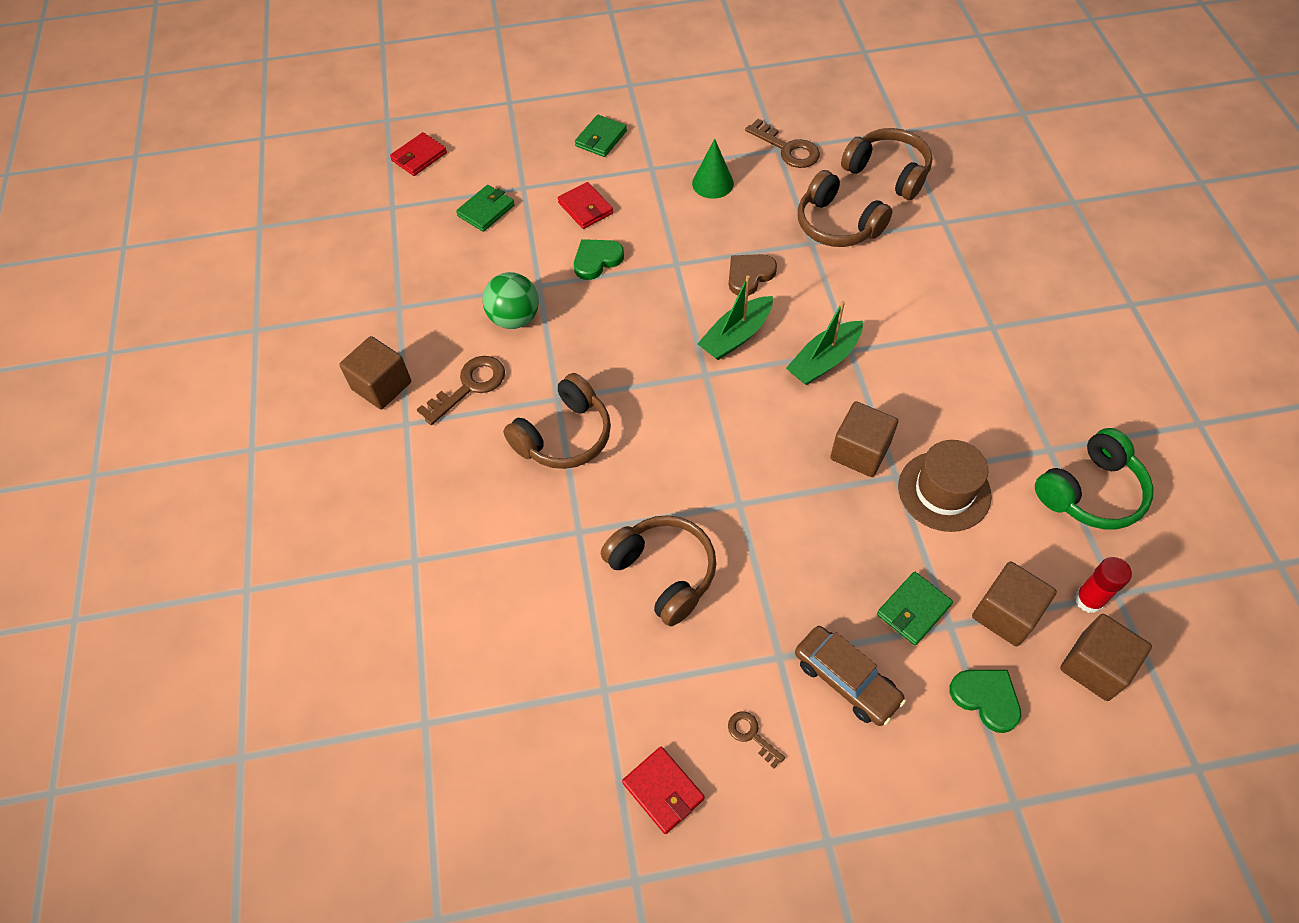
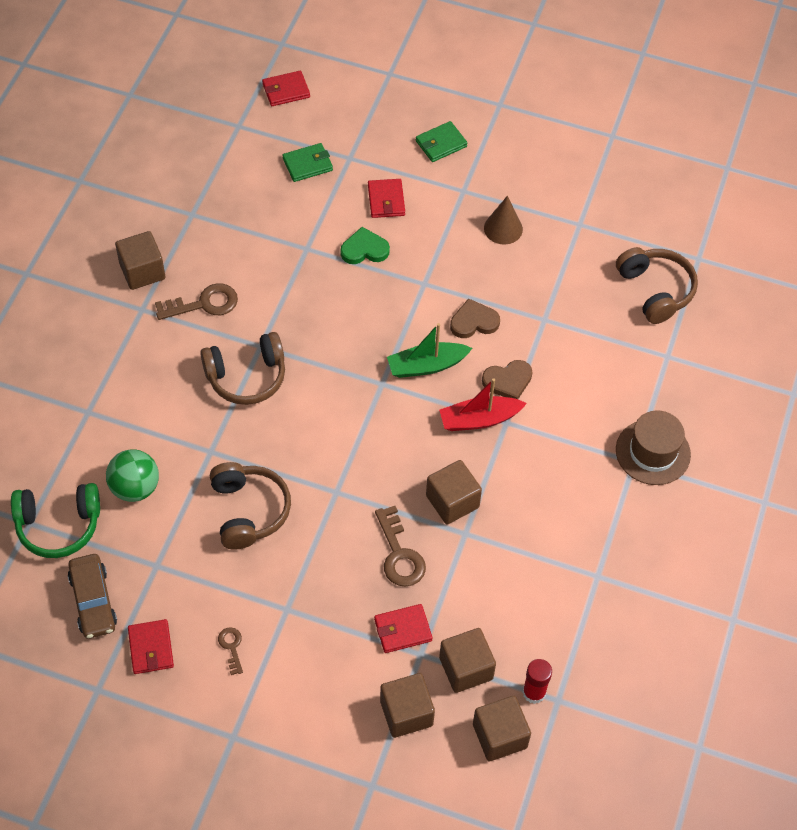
camera: 25 degrees right, 0 degrees up
(514, 318) = (271, 266): green ball -> green ball (135, 488)
(712, 183) = (503, 228): green cone -> brown cone
(787, 149) = (588, 228): brown key -> brown key (399, 554)
(822, 312) = (508, 381): none -> brown heart
(824, 361) = (479, 419): green boat -> red boat
(837, 225) = (577, 315): brown headphones -> none
(846, 680) = (320, 648): brown car -> brown car (93, 601)
(913, 610) = (403, 630): green wallet -> red wallet
(944, 491) = (492, 562): brown hat -> brown hat (653, 452)
(986, 698) = (406, 713): green heart -> brown cube
(1091, 492) = (601, 622): green headphones -> green headphones (58, 525)

